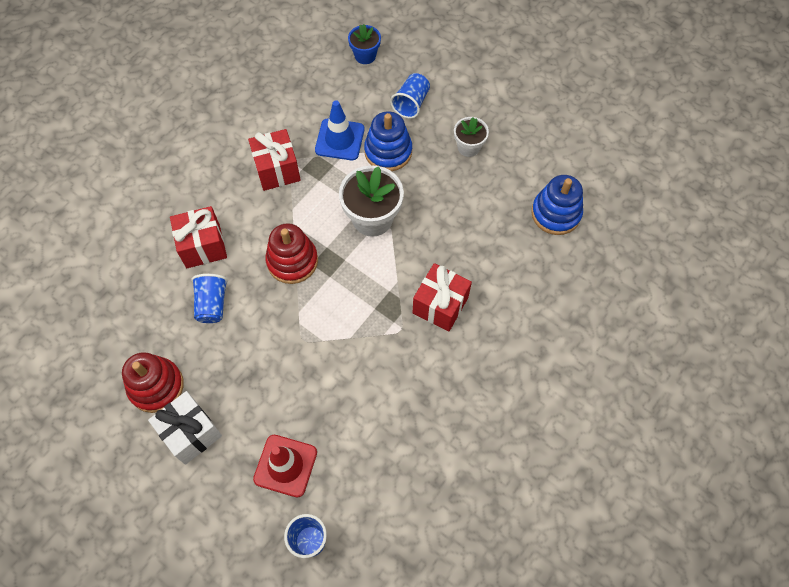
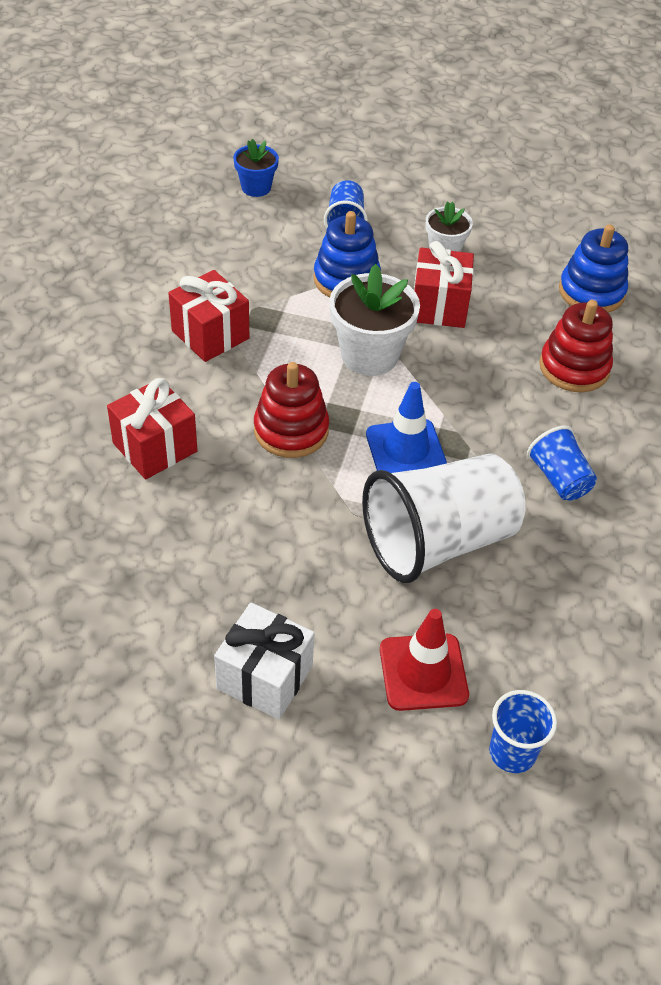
camera: 25 degrees left, 15 degrees down
(156, 386) = (180, 635): red stacking toy -> red stacking toy (574, 367)
(212, 304) = (207, 511): blue cup -> blue cup (559, 478)
(339, 139) = (275, 282): blue traffic cone -> blue traffic cone (405, 450)
(343, 376) = (438, 541): none -> white cup
(440, 305) = (514, 425): red gift -> red gift (439, 306)

